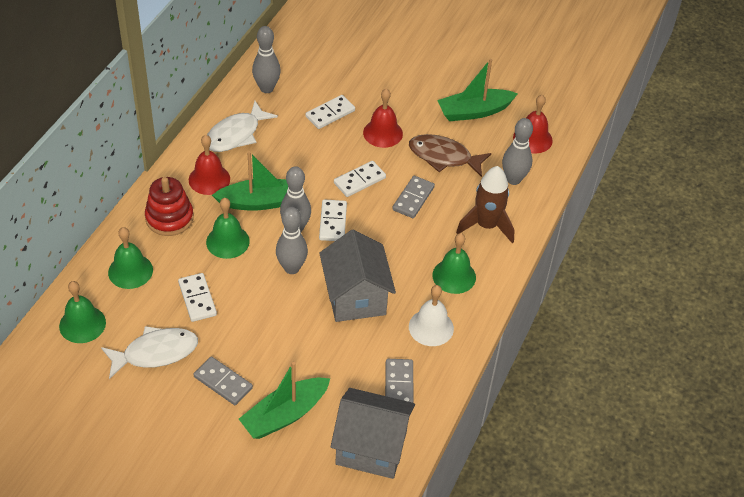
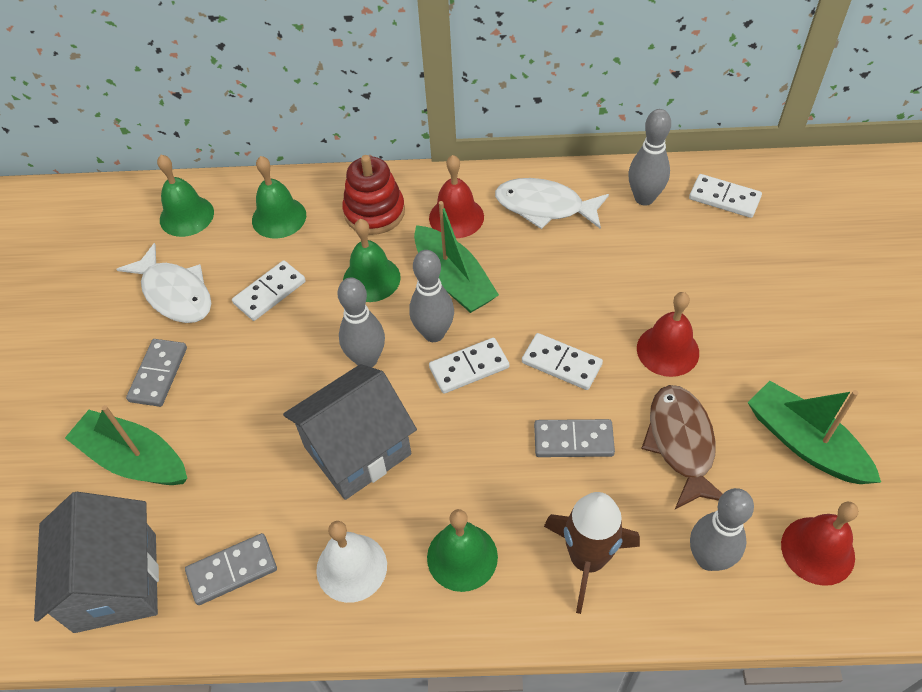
camera: 70 degrees right, 5 degrees up
(330, 114) = (655, 278): white domino -> white domino (724, 198)

